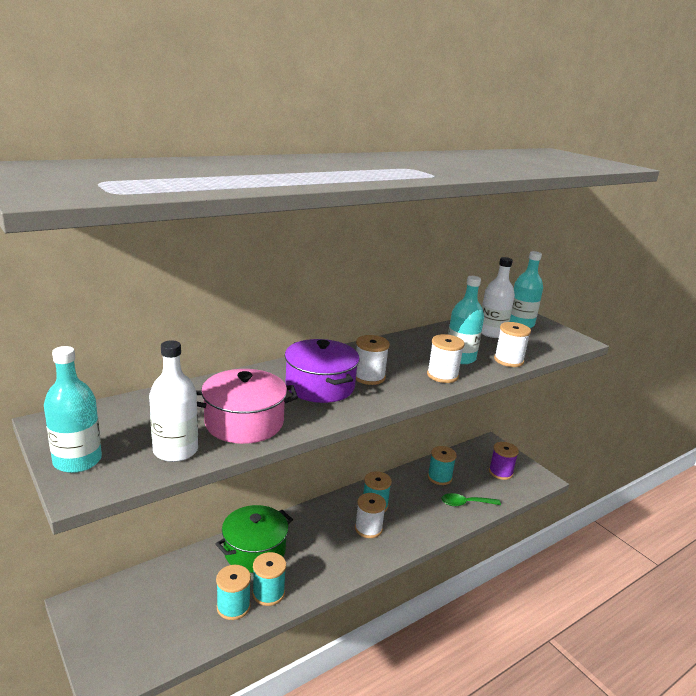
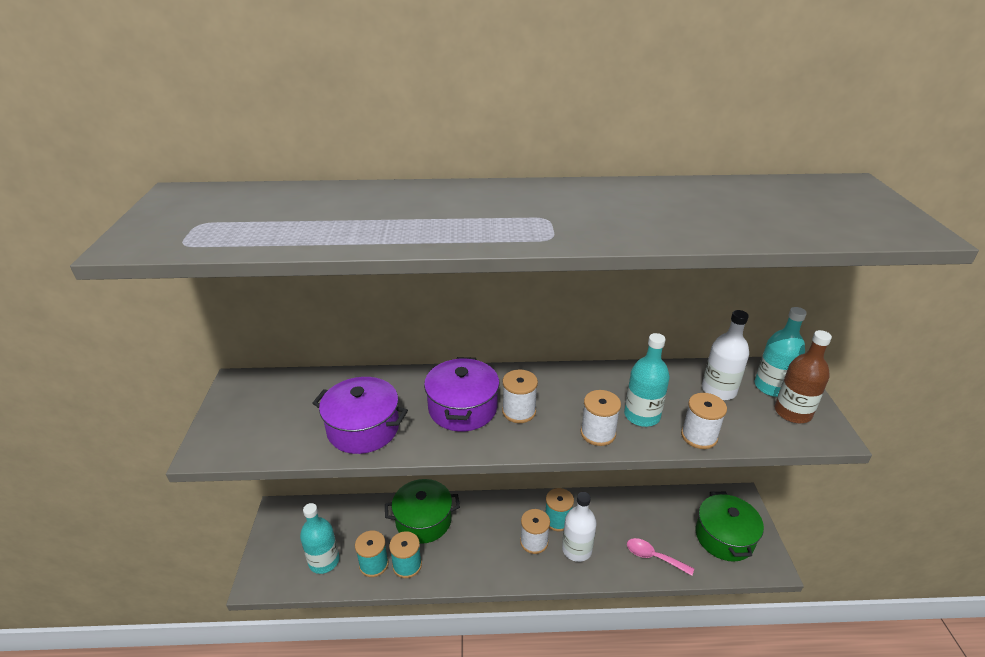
camera: 35 degrees right, 10 degrees up
(77, 461) = (223, 424): turquoise bottle -> turquoise bottle (324, 561)
(175, 450) = (290, 439): white bottle -> white bottle (577, 549)
(244, 423) = (363, 428): pink pot -> purple pot
(439, 477) = (647, 516): turquoise spool -> none
(466, 503) = (654, 557): green spoon -> pink spoon
(500, 472) = (724, 537): purple spool -> green pot
(546, 334) = (792, 412): none -> brown bottle

